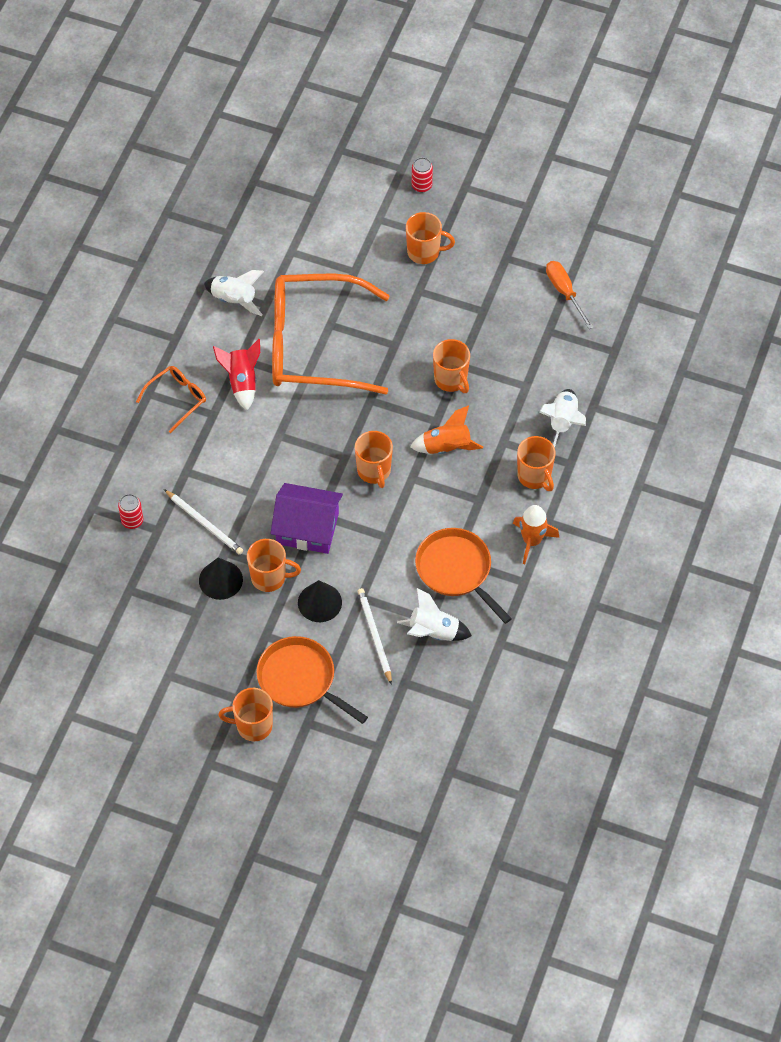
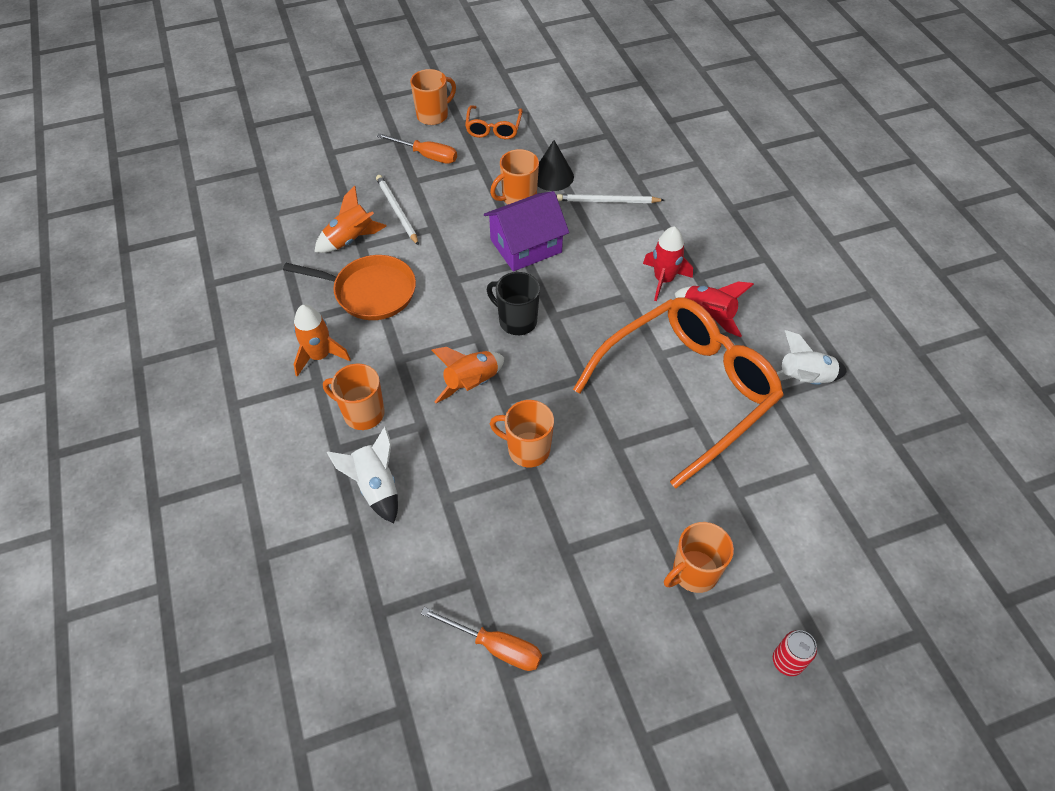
camera: 140 degrees right, 5 degrees down
(132, 521) = (661, 171): red can -> none
(177, 399) = (740, 268): orange glasses -> orange glasses (493, 128)
(240, 429) = (663, 280): none -> red rocket
(300, 679) = (427, 156): orange pan -> orange screwdriver
(319, 602) = (462, 206): black cone -> none
(374, 471) = (516, 321): orange mug -> black mug
(374, 635) = (397, 211): white pencil -> white pencil turned 150 degrees counterclockwise
(433, 632) = (351, 239): white rocket -> orange rocket

